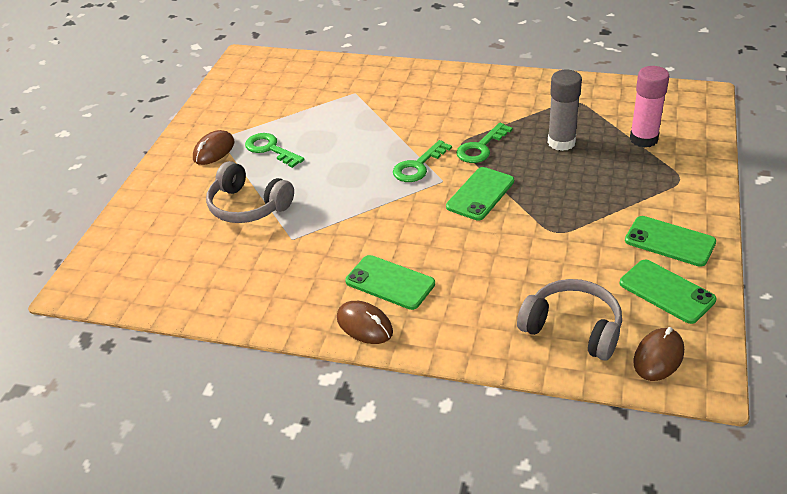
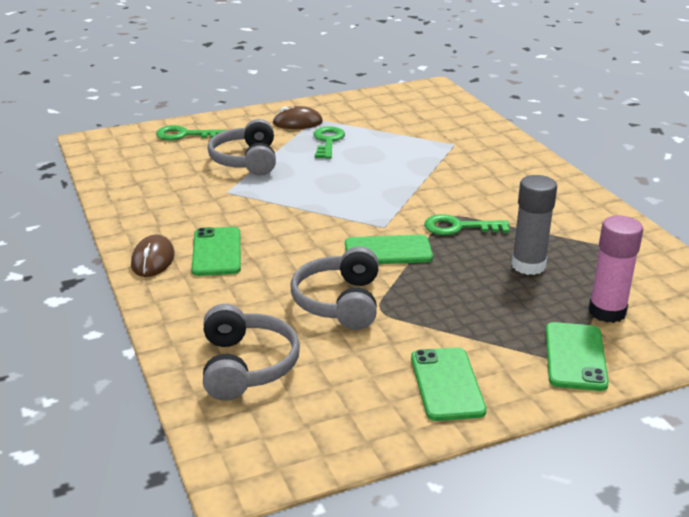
camera: 50 degrees right, 10 degrees down
(418, 166) = (389, 208): green key -> green key (185, 135)
(528, 247) = (339, 302): none -> grey headphones
(658, 357) = (252, 432): brown mouse -> none
(666, 292) = (360, 407): green phone -> green phone (575, 356)

